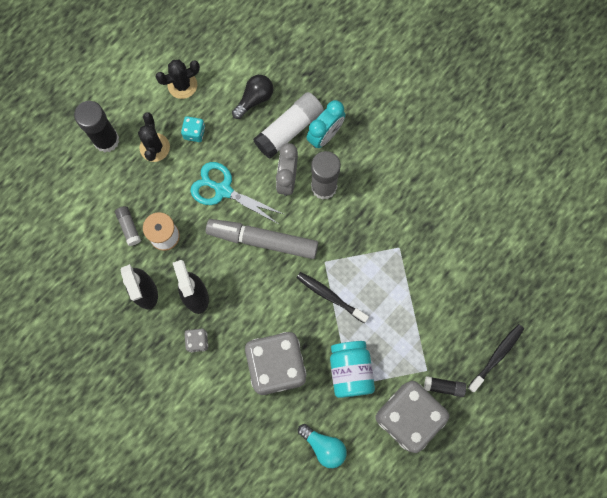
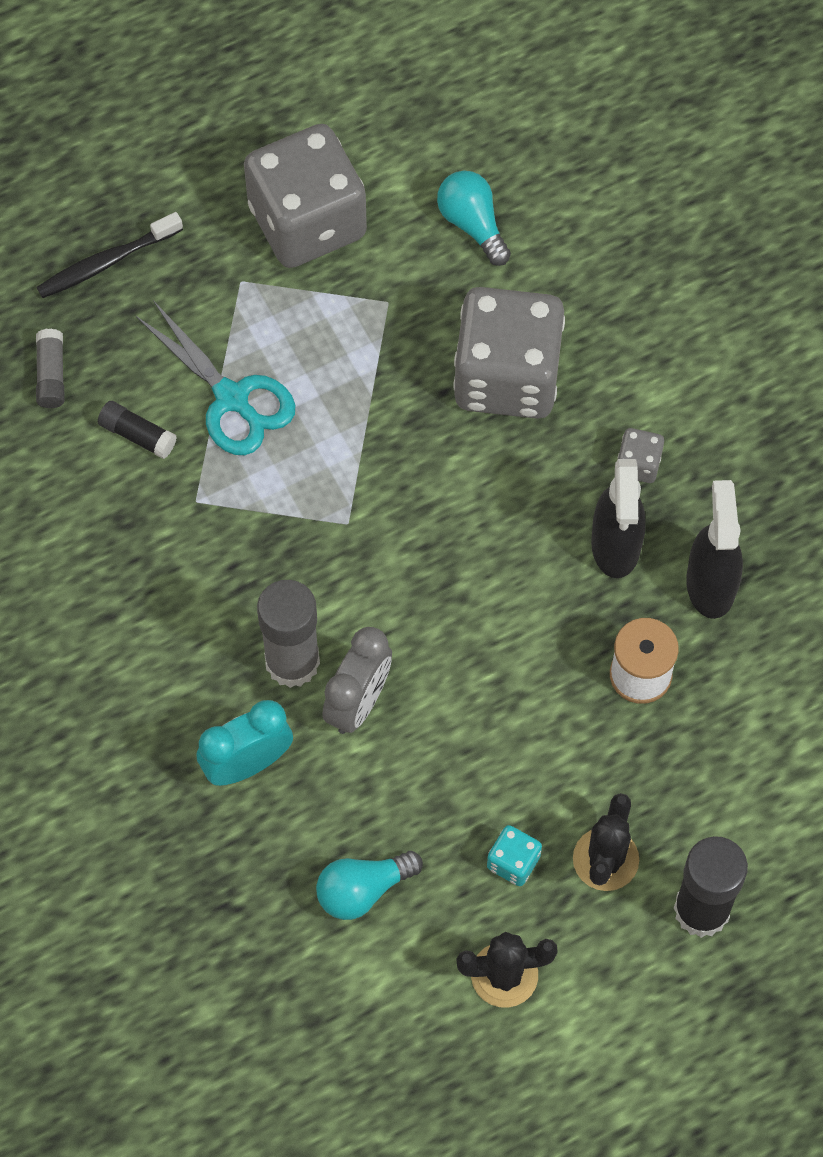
camera: 160 degrees left, 10 degrees down
(129, 227) = (706, 716): grey glue stick -> grey glue stick (51, 375)
(223, 190) = (495, 725): turquoise scissors -> turquoise scissors (232, 399)
(254, 99) = (363, 890): black light bulb -> turquoise light bulb
(262, 240) = (452, 601): grey marker -> none
(289, 129) = (315, 800): white glue stick -> none
(330, 296) = (362, 459): black toothbrush -> none
(350, 371) = (377, 324): turquoise jar -> none
(444, 387) = (223, 246): black glue stick -> black glue stick (137, 435)

